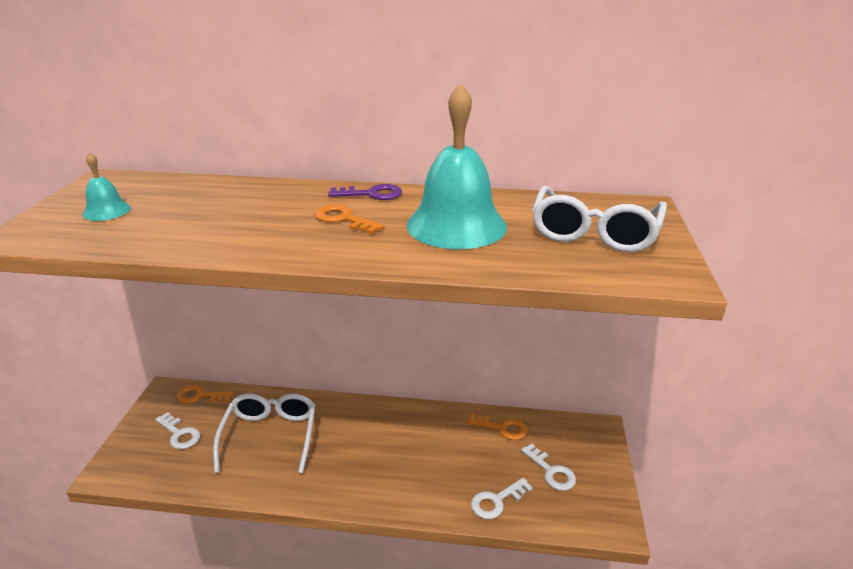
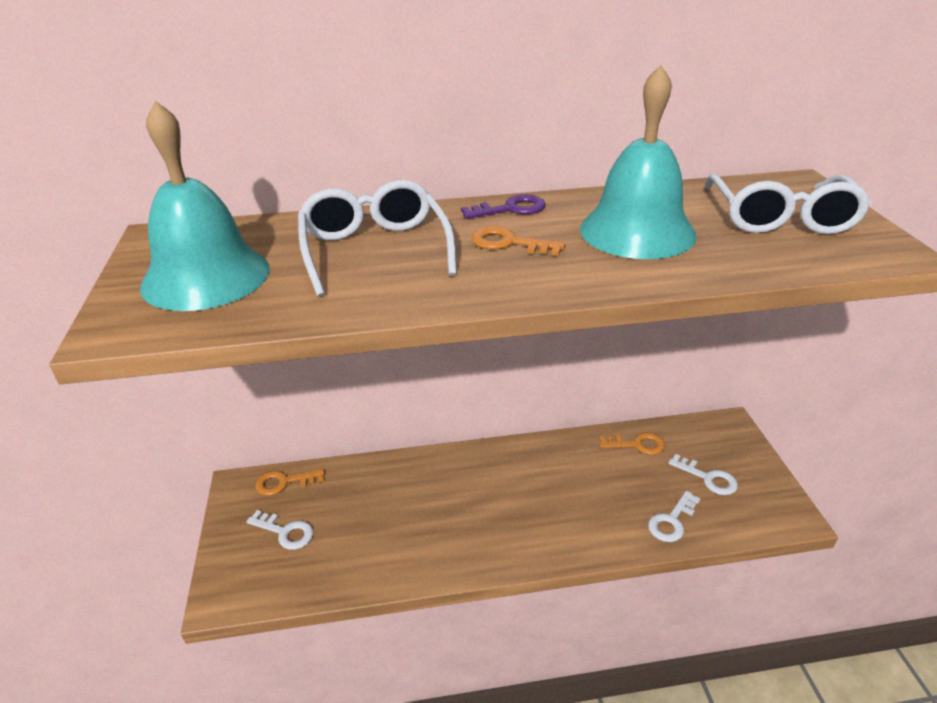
camera: 15 degrees left, 5 degrees up
(106, 211) = (206, 277): turquoise bell -> turquoise bell, size x2.16
(270, 436) = (394, 509): white glasses -> white glasses (375, 250)

